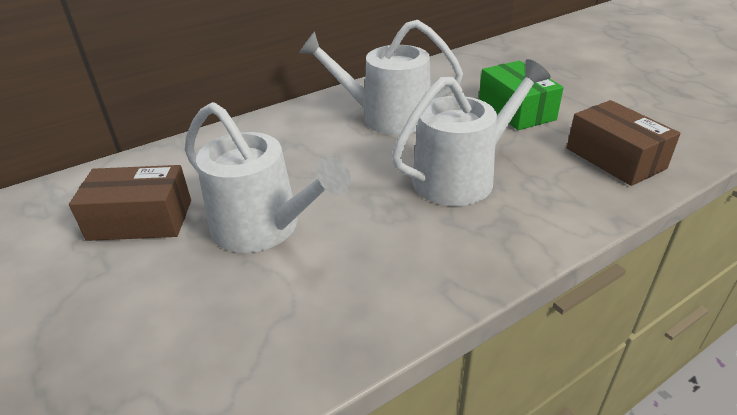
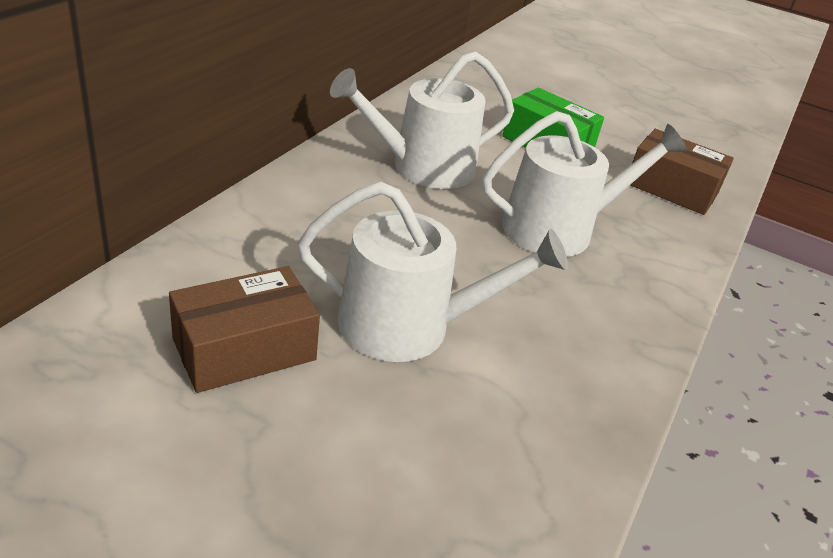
camera: 35 degrees left, 0 degrees up
(461, 177) = (558, 229): white watering can -> white watering can turned 45 degrees clockwise

